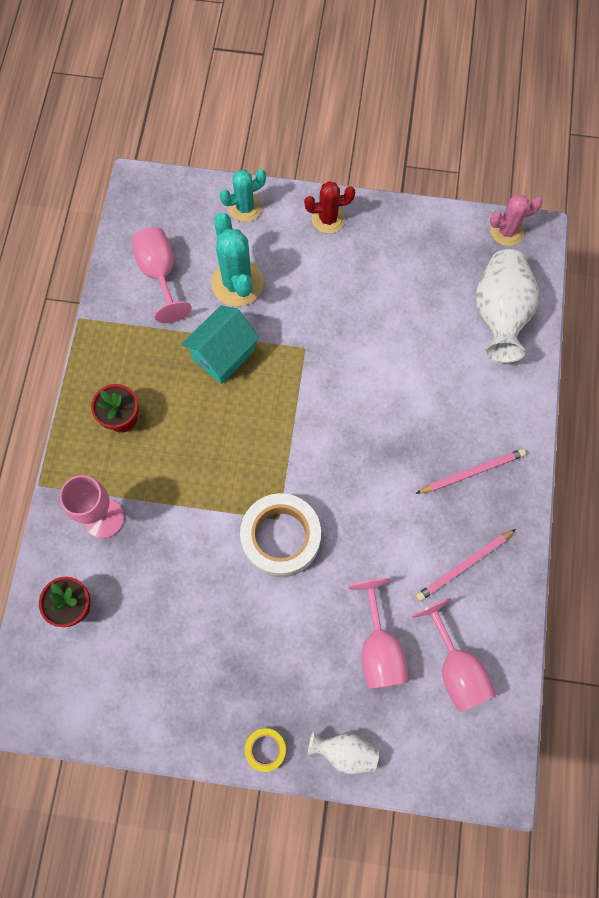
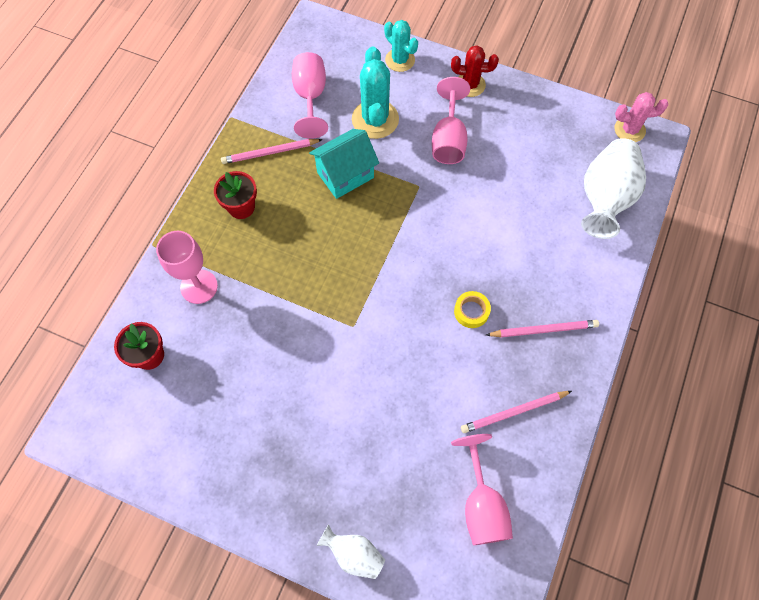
camera: 15 degrees right, 5 degrees down
(135, 349) = (270, 153): none -> pink pencil
(245, 208) = (400, 60): turquoise cactus -> turquoise cactus turned 60 degrees clockwise
(265, 749) = (280, 530): yellow tape -> yellow tape (471, 311)
(281, 538) = (350, 343): white tape -> none
(379, 648) = (413, 466): pink goblet -> pink goblet (448, 139)

